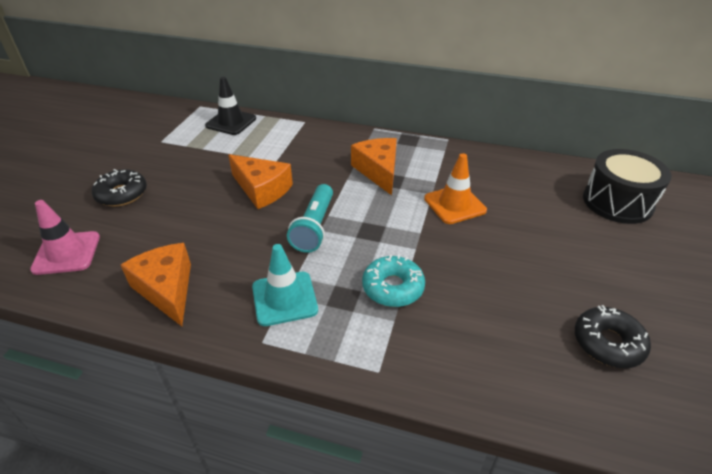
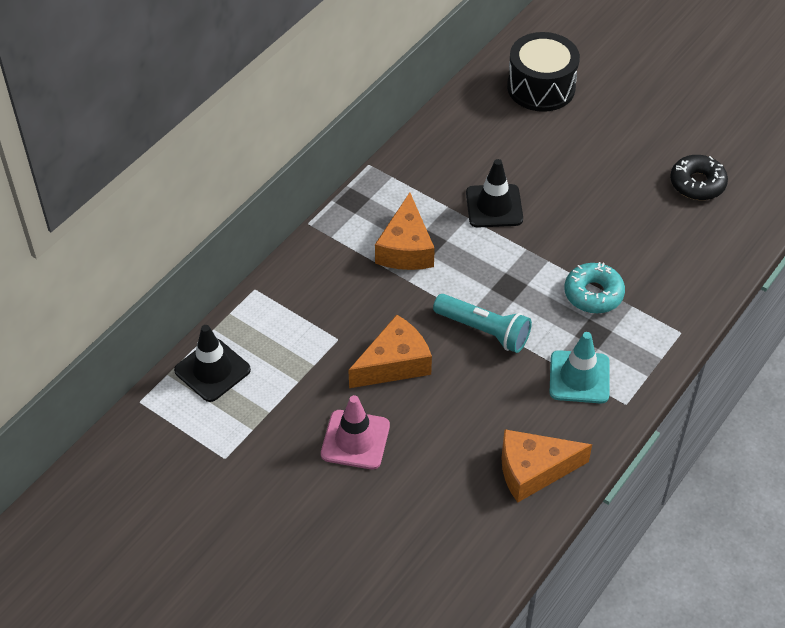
camera: 70 degrees left, 10 degrees up
(67, 253) = (439, 563): pink traffic cone -> pink traffic cone (355, 440)
(122, 194) = (341, 507): black donut -> none
(378, 171) = (406, 248): orange cheese -> orange cheese turned 90 degrees counterclockwise
(454, 204) = (494, 206): orange traffic cone -> black traffic cone

